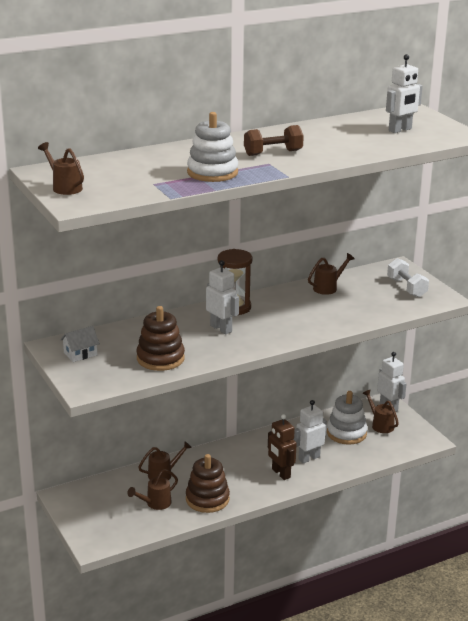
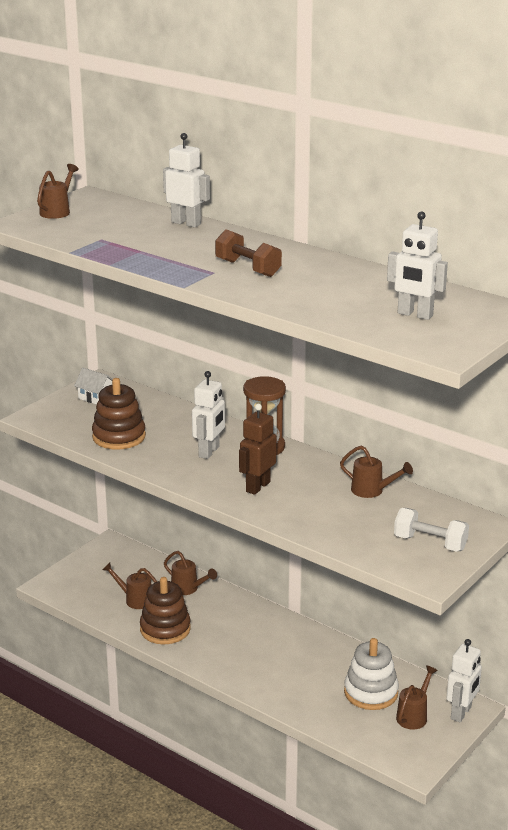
camera: 65 degrees right, 0 degrees up
(212, 172) = (157, 254): white stacking toy -> none
(280, 473) = (248, 665): brown robot -> brown robot (257, 487)
(309, 458) = (294, 677): white robot -> white robot (186, 223)
(406, 288) = (430, 543): white dumbbell -> white dumbbell turned 75 degrees clockwise

